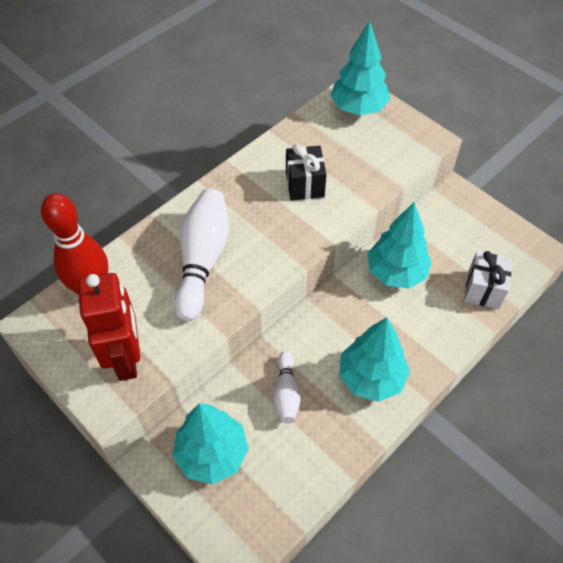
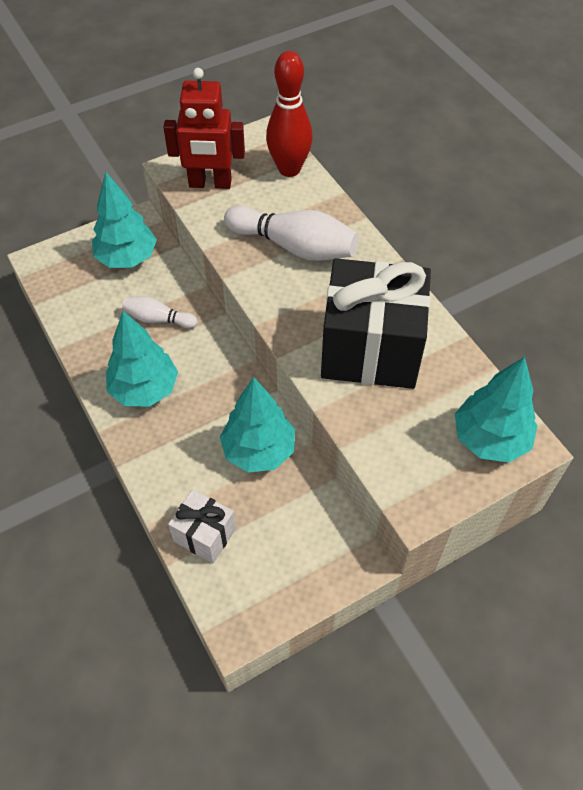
camera: 105 degrees right, 0 degrees up
(304, 184) = (371, 350): black gift -> black gift, size x2.04

